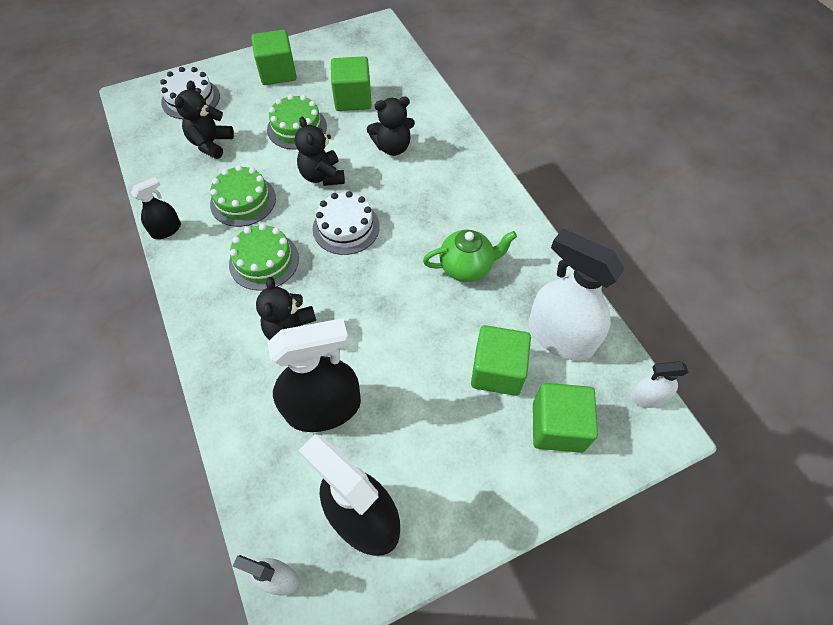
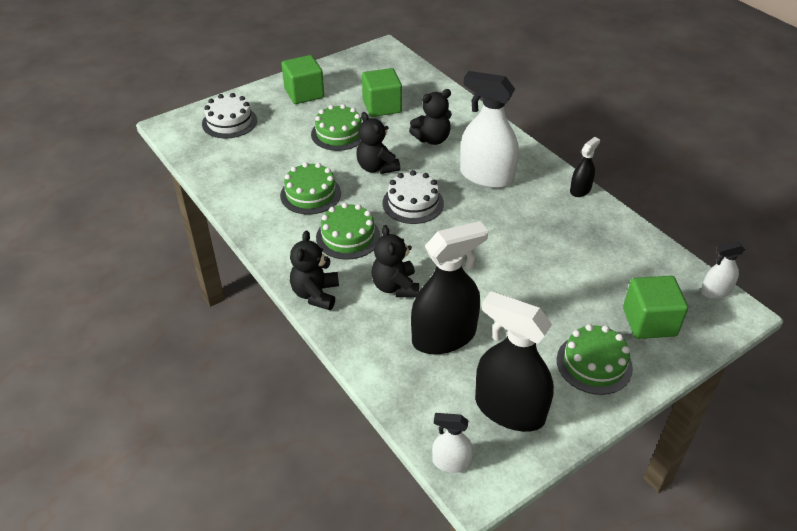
camera: 10 degrees left, 15 degrees down
(166, 230) = (247, 224): black spray bottle -> black spray bottle (580, 190)
(211, 144) = (263, 154): black teddy bear -> black teddy bear (315, 294)
(466, 267) = (530, 219): green teapot -> none
(477, 473) = (594, 364): none -> green cake
(497, 371) = (584, 290): green cube -> none
(560, 336) = (628, 259): white spray bottle -> white spray bottle (486, 176)

